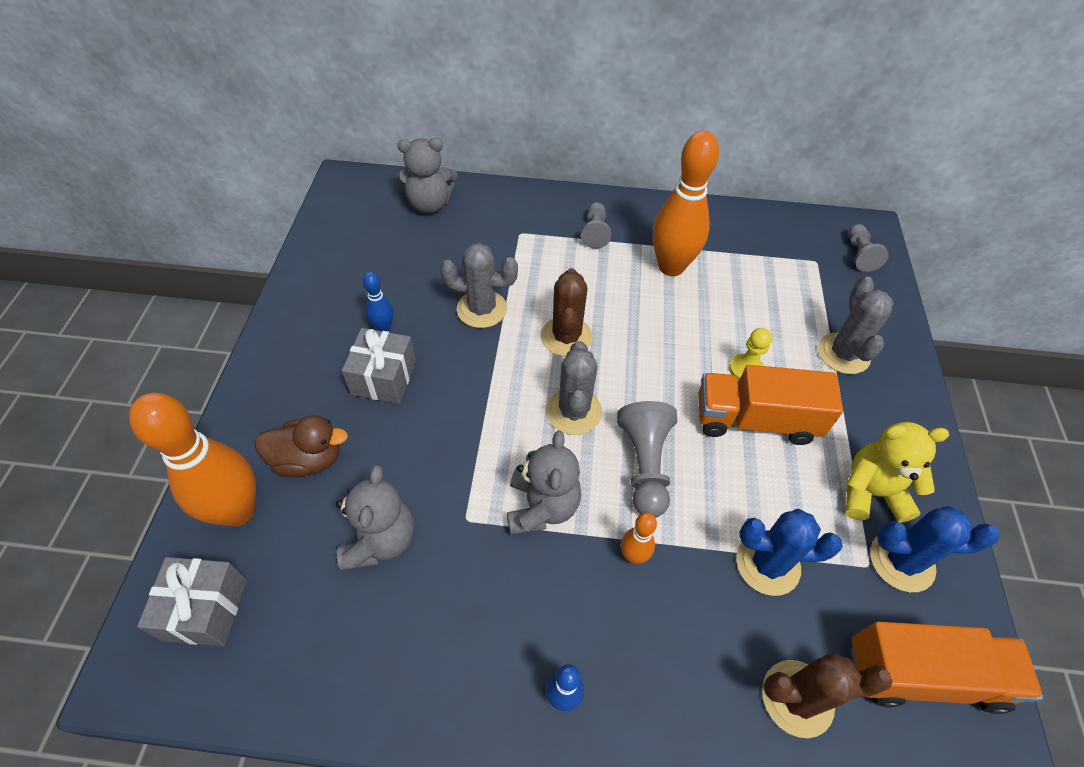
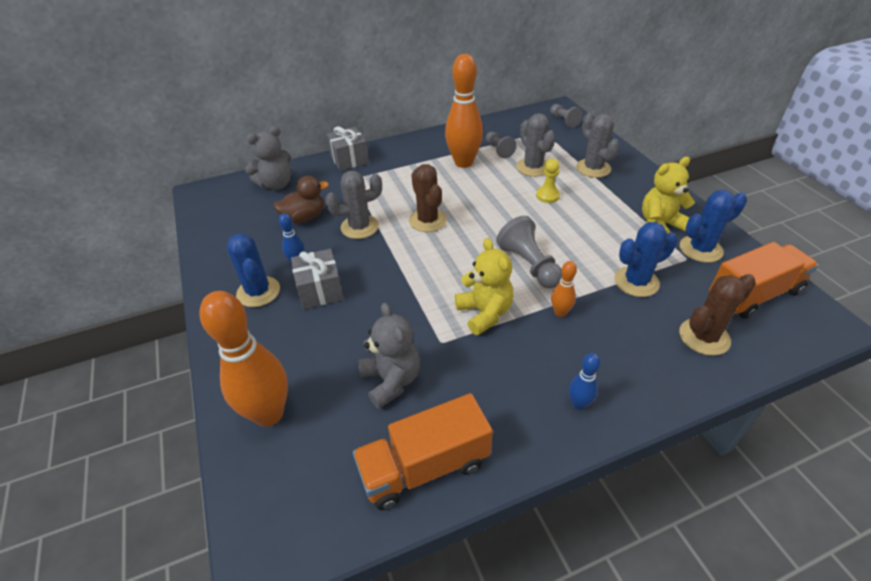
camera: 25 degrees left, 10 degrees down
(205, 609) = (290, 485): grey gift -> grey gift (349, 159)
(308, 460) = (301, 359): brown duck -> brown duck (304, 218)
(321, 347) = (258, 292): none -> blue cactus
(542, 507) = (484, 313): grey teddy bear -> yellow teddy bear
(574, 411) = (464, 256): grey cactus -> grey cactus (533, 167)
(595, 232) = (402, 162): grey pawn -> grey pawn (499, 150)
(755, 420) = (572, 217): orange truck -> orange truck (424, 467)

